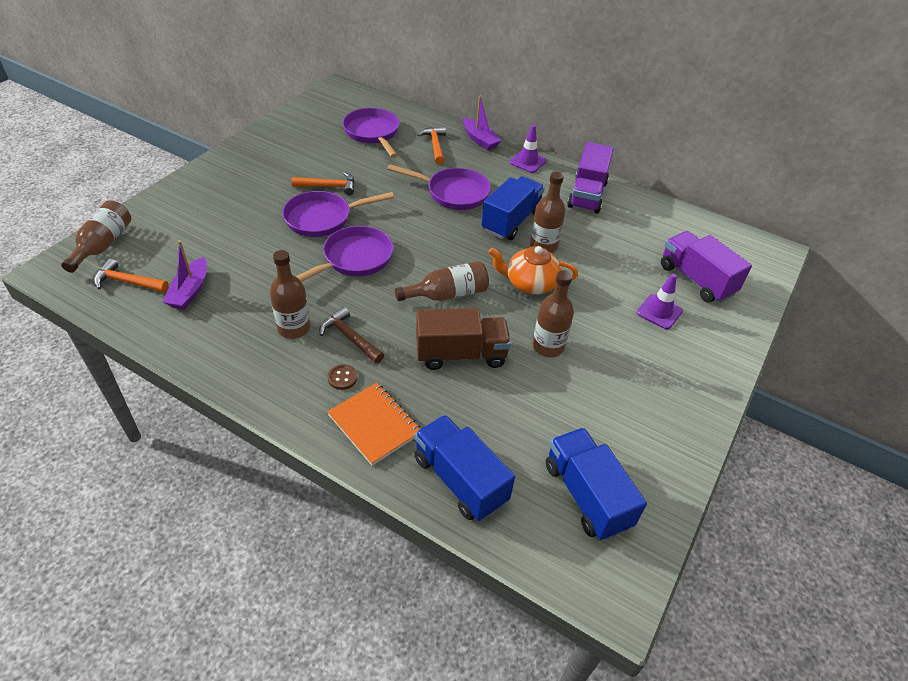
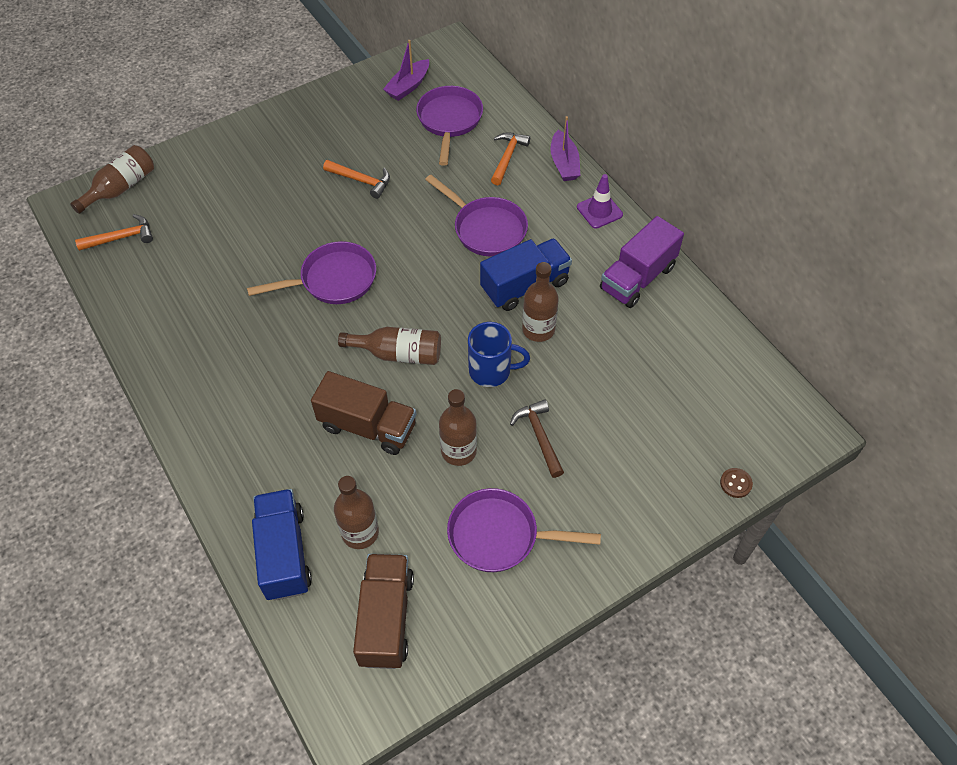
camera: 30 degrees right, 10 degrees up
(128, 282) = (121, 237): orange hammer -> orange hammer turned 120 degrees clockwise
(190, 291) = (167, 266): purple boat -> purple boat (408, 86)
(294, 328) = (234, 340): brown bottle -> brown bottle (360, 532)
(322, 218) = (332, 220): purple pan -> purple pan (499, 535)
(342, 378) = (246, 409): brown button -> brown button (735, 483)
(350, 337) = (277, 368): brown hammer -> brown hammer (539, 436)
(375, 424) = (245, 468): orange notebook -> none
(530, 283) = (491, 371): orange teapot -> blue mug
(586, 495) = (386, 619): blue truck -> brown truck
(659, 312) = (607, 456): purple traffic cone -> none
(696, 280) = (682, 433): purple truck -> none

